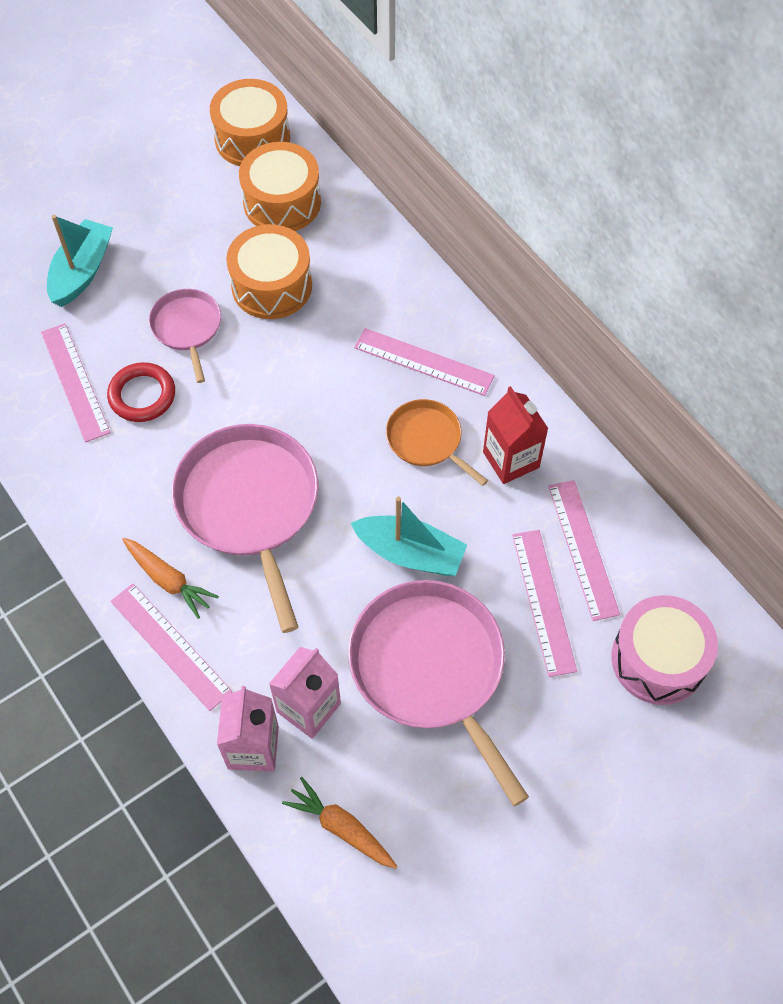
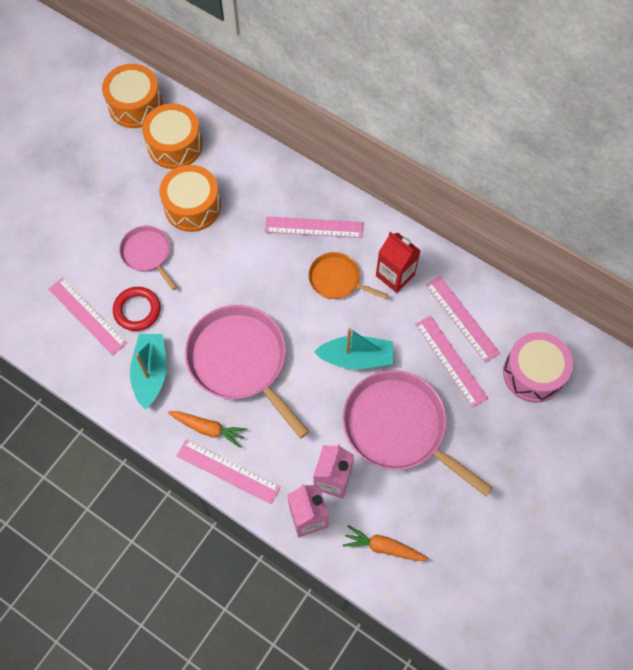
camera: 20 degrees left, 5 degrees up
(82, 271) = (58, 237): turquoise boat -> turquoise boat (151, 373)

